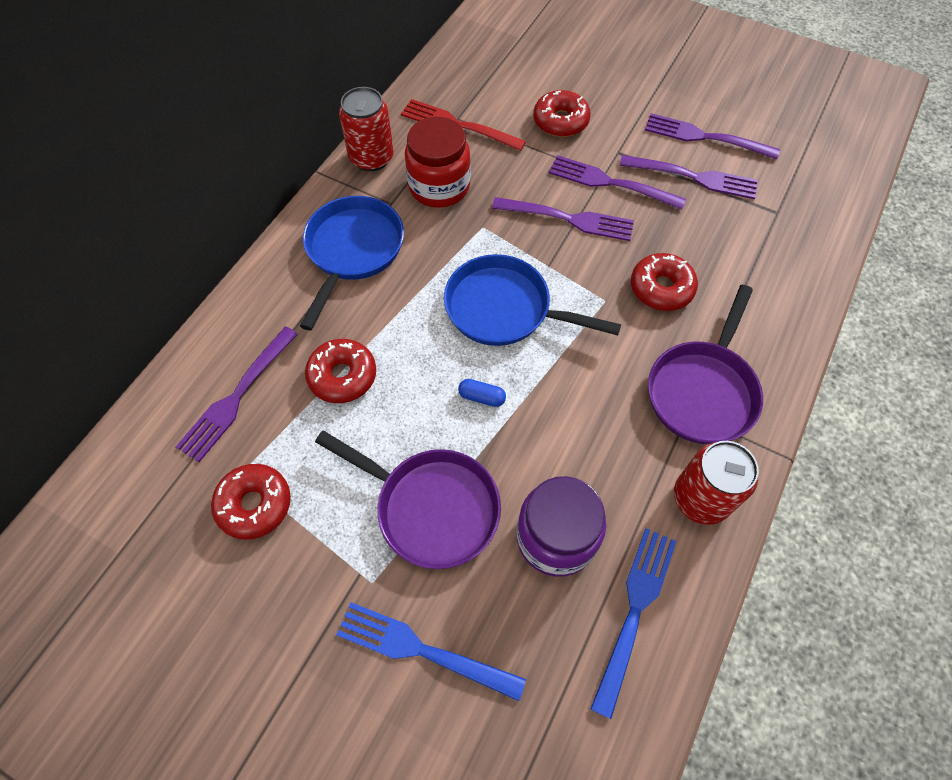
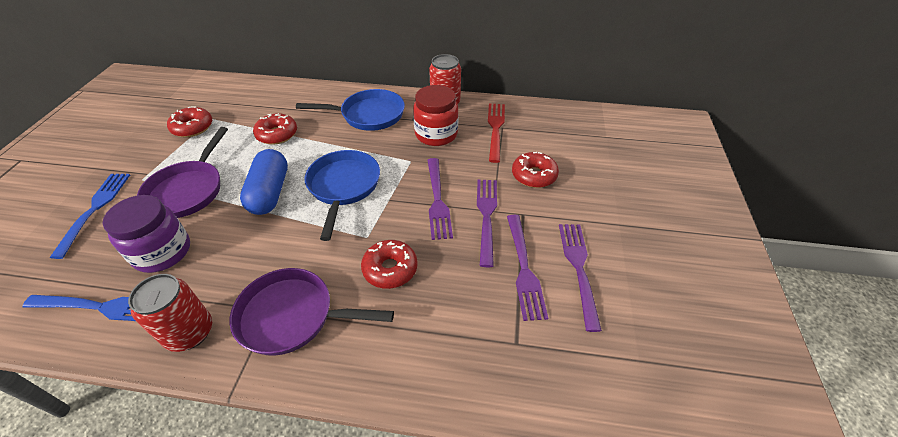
camera: 70 degrees right, 15 degrees down
(237, 396) = (258, 104): purple fork -> none
(482, 397) = (270, 193): blue capsule -> blue capsule, size x2.40

